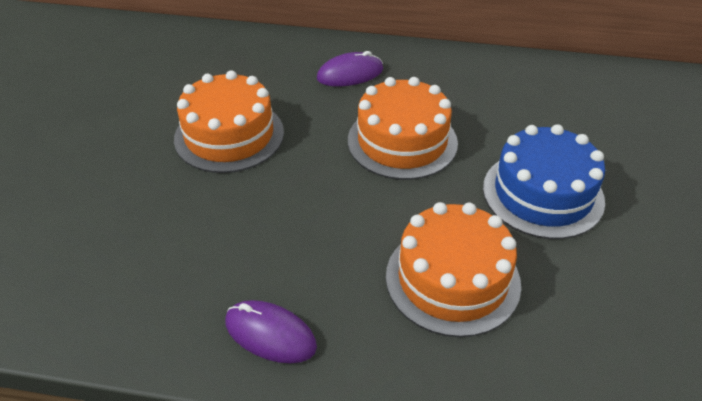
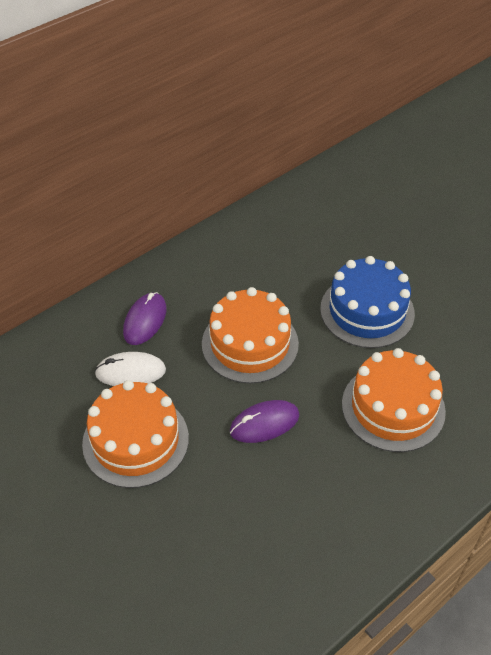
camera: 50 degrees left, 5 degrees up
(270, 334) = (355, 534): purple mouse -> purple mouse (264, 423)
(291, 95) = (130, 372): none -> white mouse

